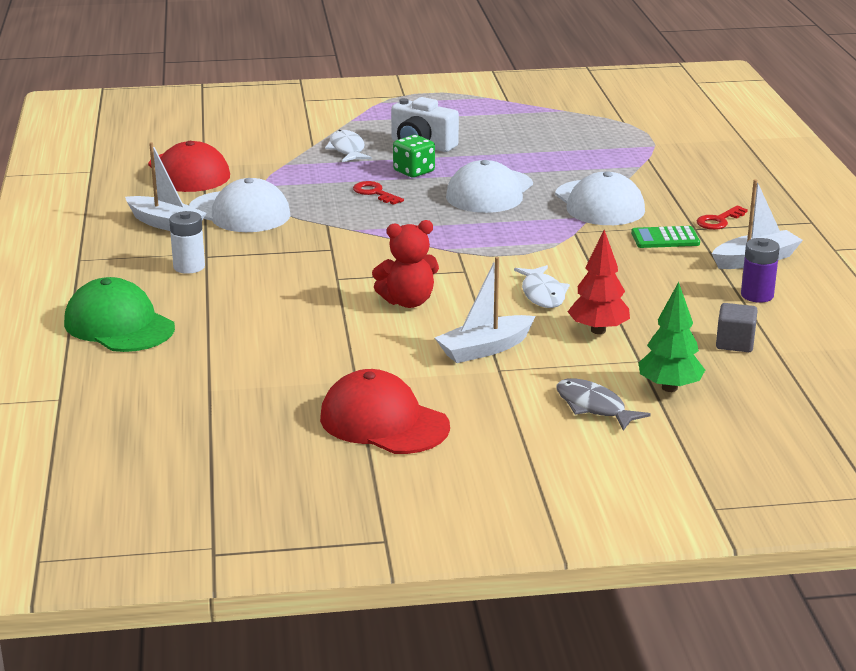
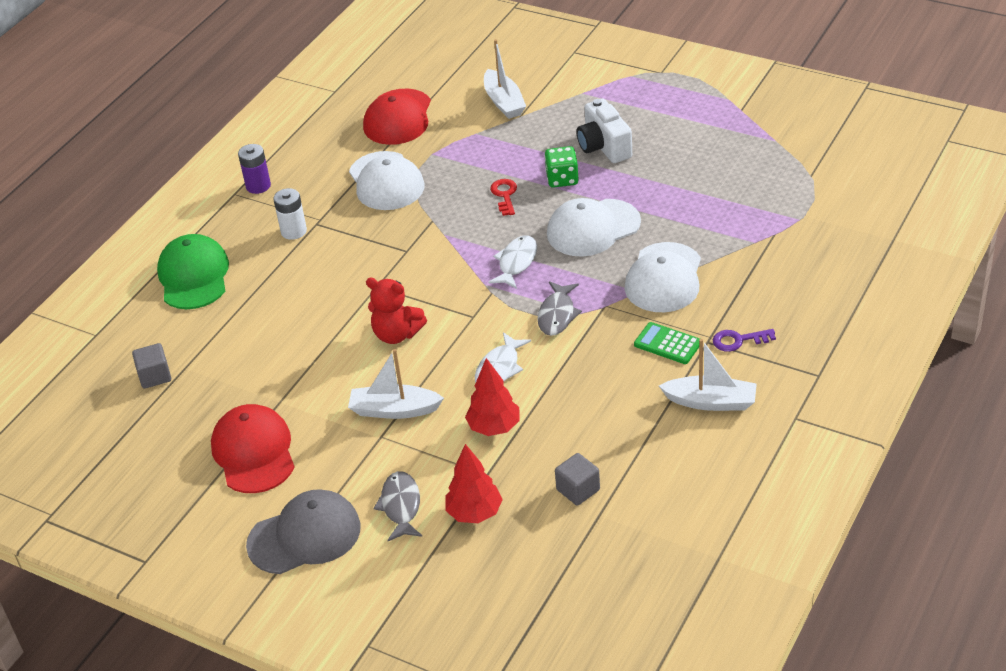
camera: 40 degrees right, 15 degrees up
(166, 224) = (325, 175): white boat -> white boat (504, 102)
(183, 406) = (155, 376): none -> grey cube
(347, 149) = (540, 131): white fish -> white fish (516, 262)
(531, 459) = (304, 536): none -> grey cap
(542, 248) = (557, 315): none -> grey fish
(669, 388) = (474, 513): green tree -> red tree
(718, 221) = (738, 340): red key -> purple key
(757, 295) = (660, 444): purple battery -> purple battery (258, 186)

